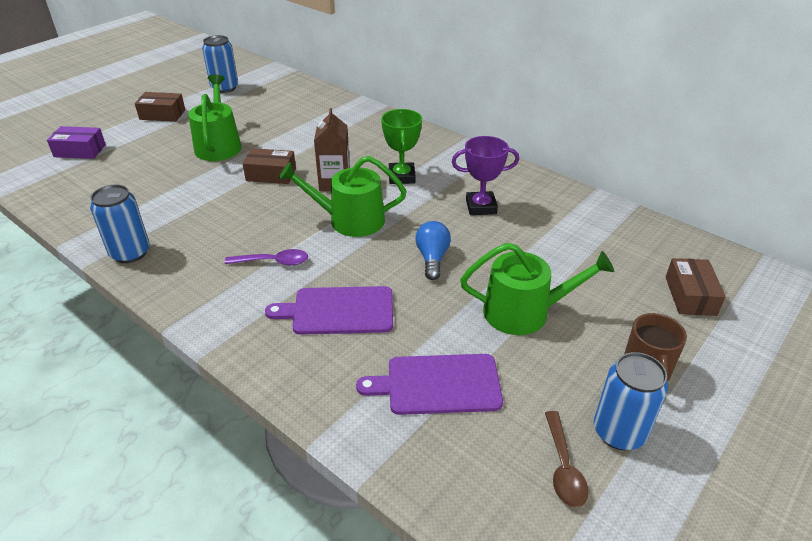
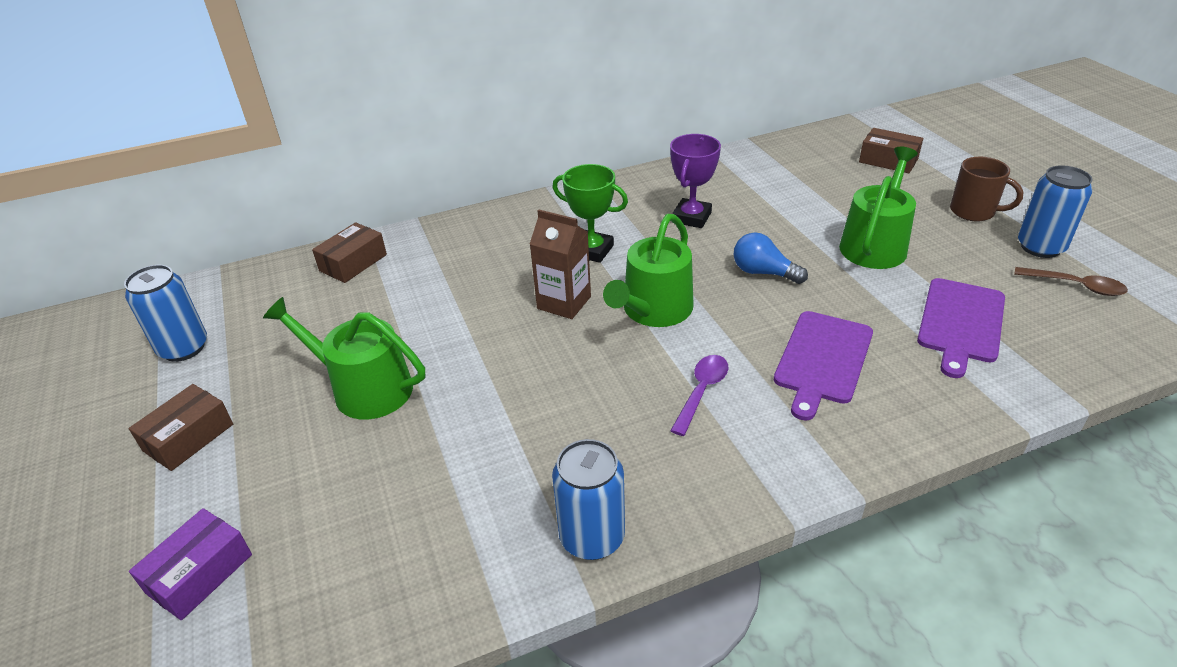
camera: 60 degrees left, 0 degrees up
(271, 174) = (496, 352): brown box -> brown box (353, 263)

